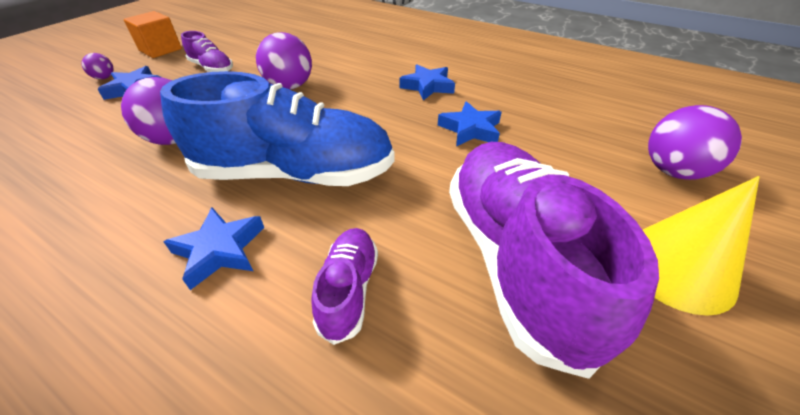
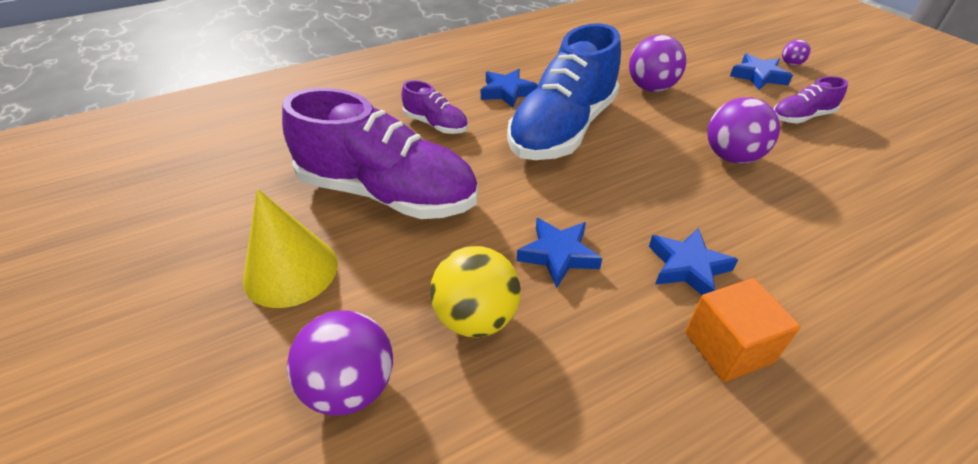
camera: 120 degrees right, 0 degrees up
(160, 50) = (868, 92): orange cube -> orange cube (728, 347)
(561, 144) = (476, 318): none -> yellow ball

